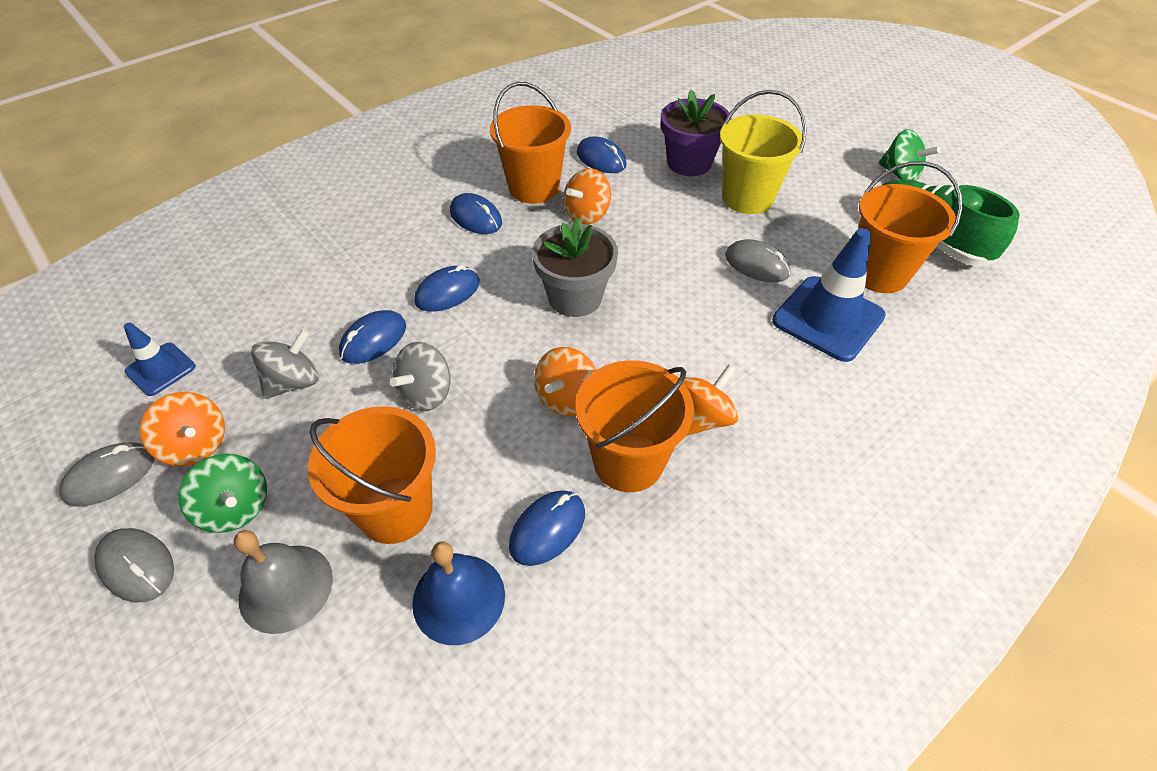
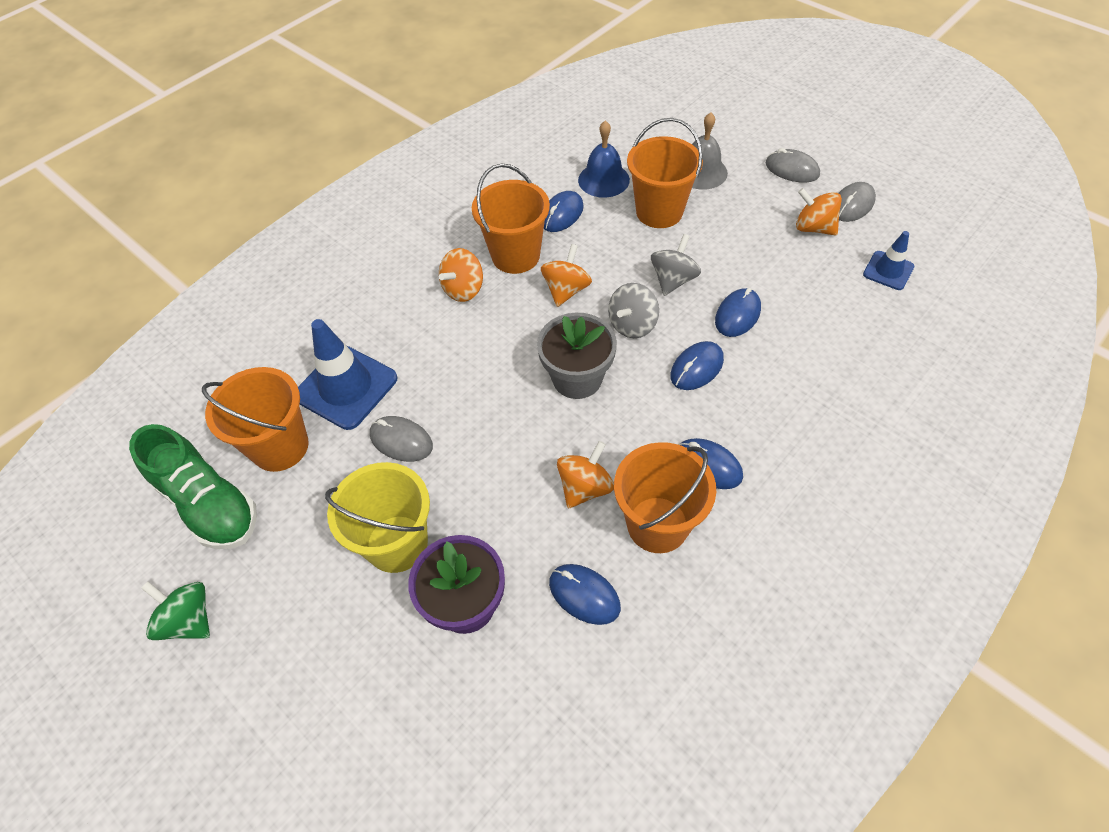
camera: 175 degrees right, 5 degrees up
(236, 508) = (758, 200): green spinning top -> none
(294, 382) = (778, 275): grey spinning top -> grey spinning top (632, 325)

